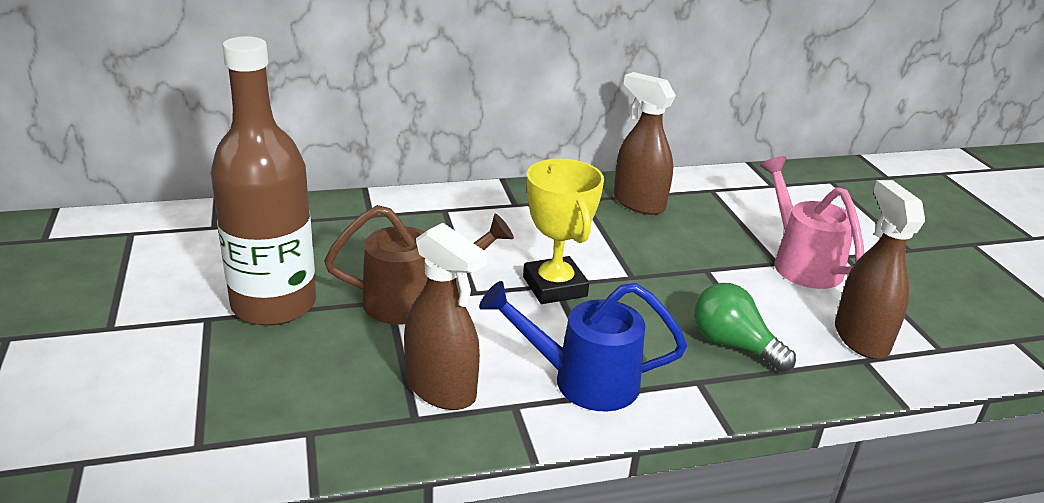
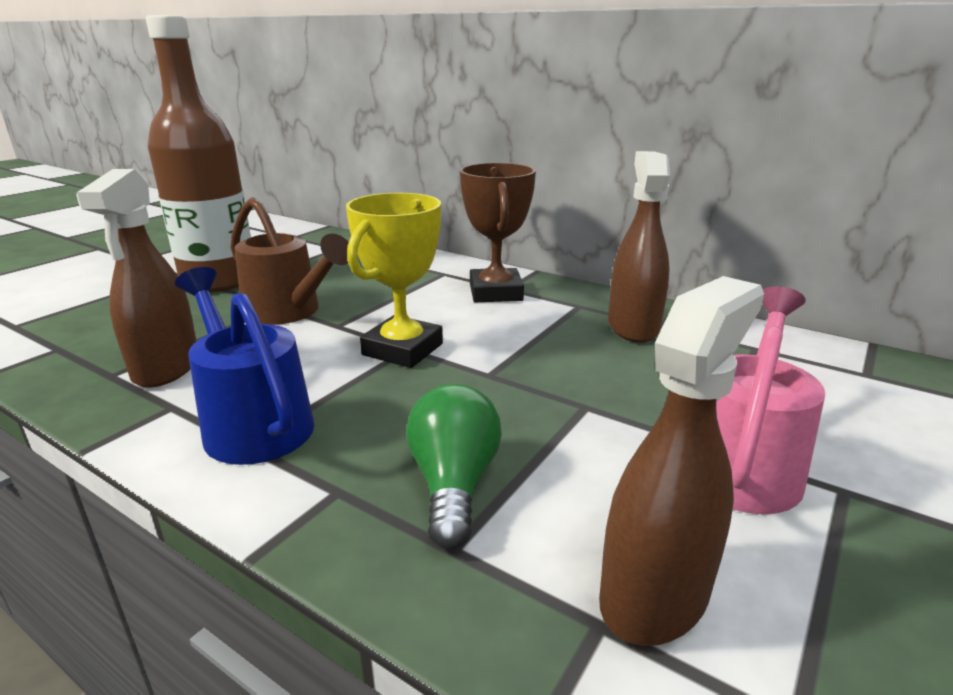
camera: 50 degrees right, 5 degrees down
(515, 212) = (495, 292): none -> brown trophy

